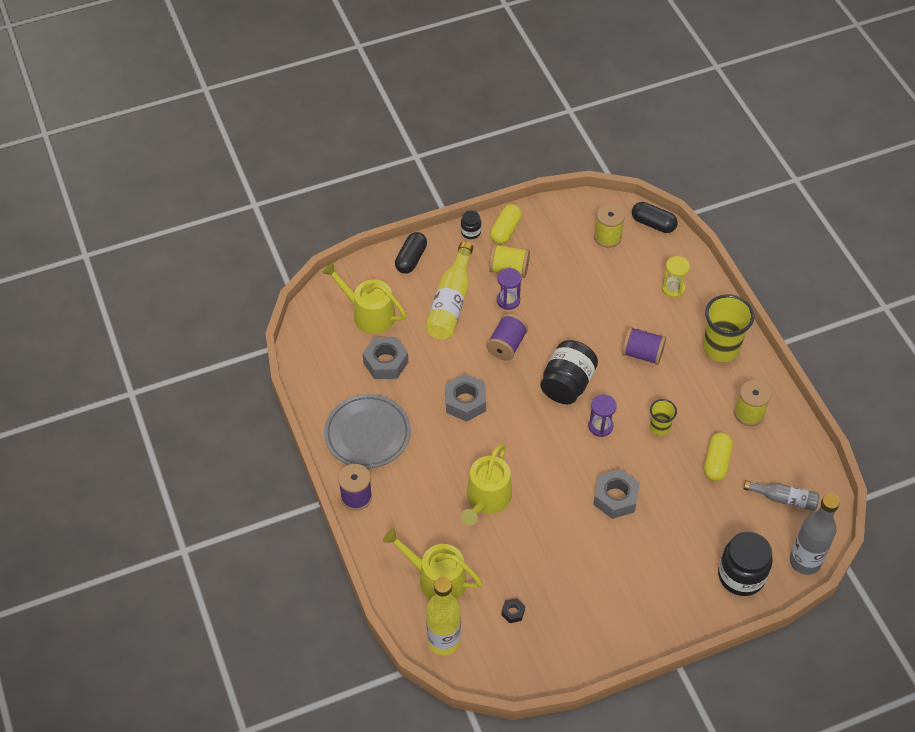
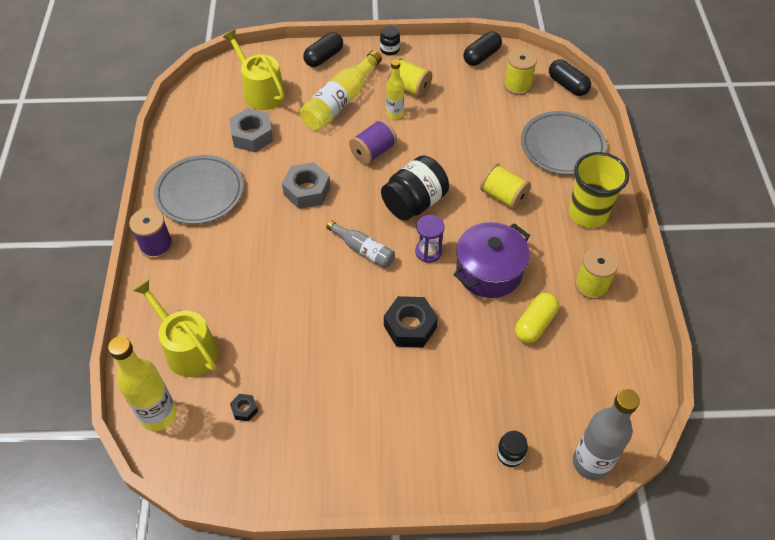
camera: 20 degrees right, 0 degrees up
(486, 499) = (279, 287): yellow watering can -> none
(505, 230) = (422, 56): yellow capsule -> none
(508, 300) = (395, 114): purple hourglass -> yellow bottle
(561, 215) = (481, 56): none -> black capsule
(615, 498) = (410, 326): grey nut -> black nut
(642, 354) = (503, 196): purple spool -> yellow spool
(659, 427) = (489, 271): yellow cup -> purple pot
(673, 288) = (562, 146): yellow hourglass -> grey plate
(741, 576) = (510, 454): black jar -> black jar, size x0.49
(784, 499) = (594, 385): grey bottle -> grey bottle (363, 250)

